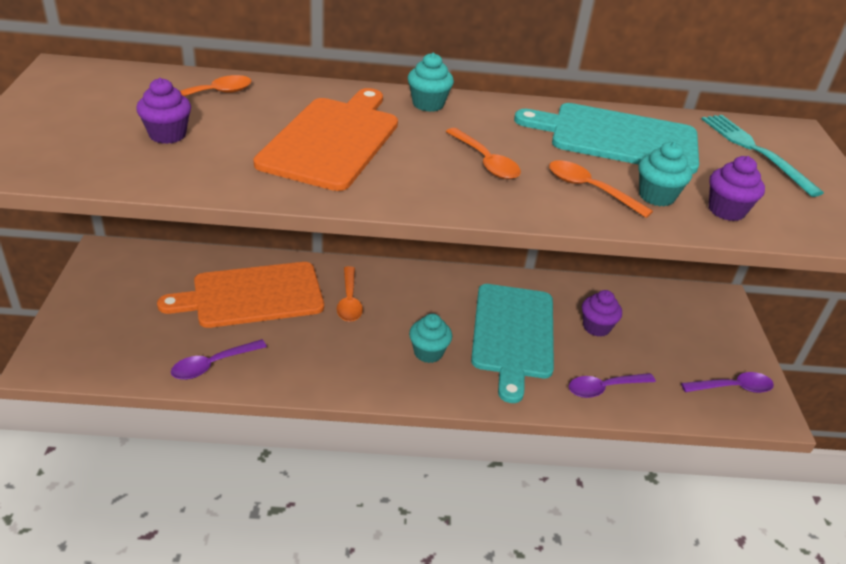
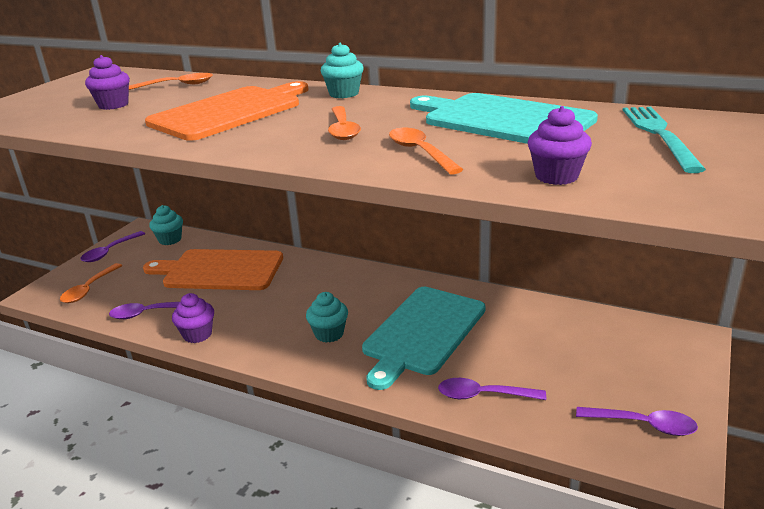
camera: 30 degrees right, 10 degrees down
(89, 290) = (110, 252): none -> purple spoon
(349, 301) = (293, 285): orange spoon -> orange spoon (89, 289)
(596, 327) = (517, 340): purple cupcake -> purple cupcake (197, 334)
(656, 196) = (487, 161): turquoise cupcake -> turquoise cupcake (170, 240)

